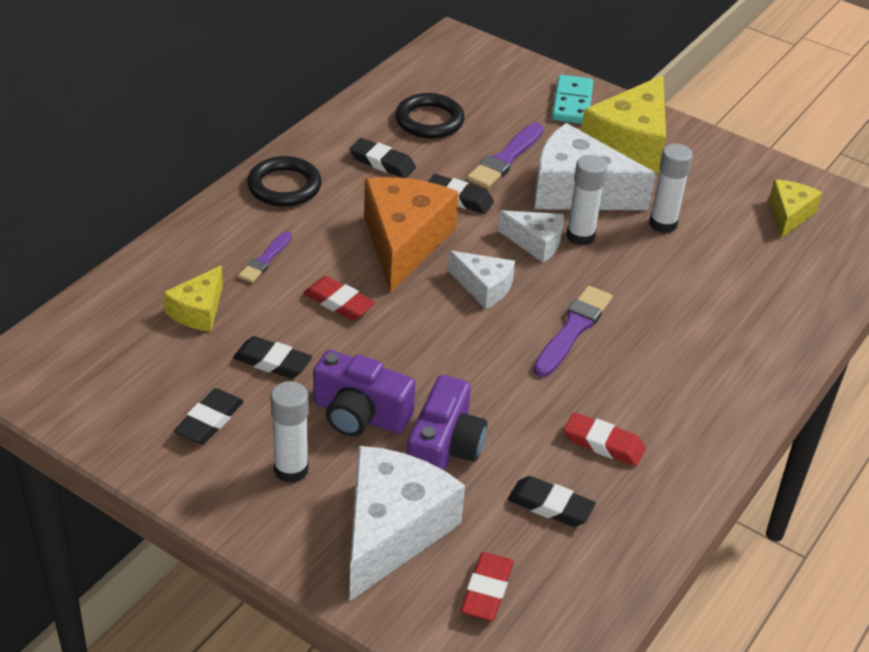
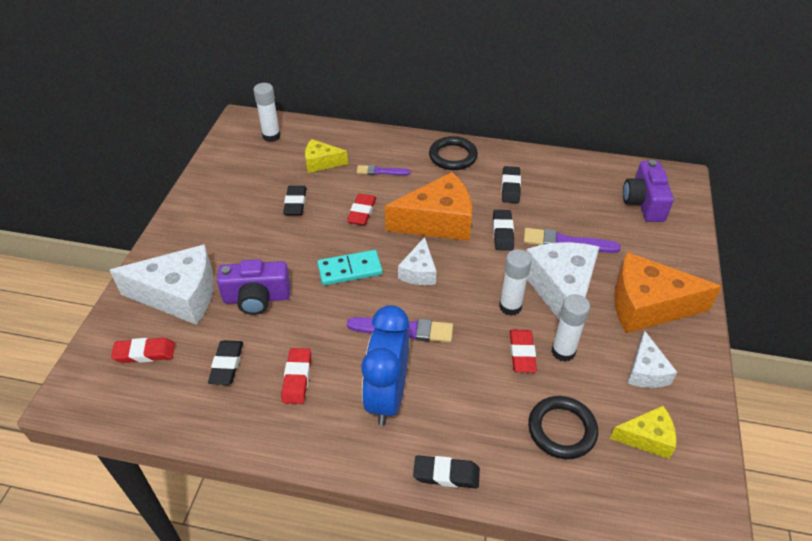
camera: 70 degrees right, 5 degrees up
(209, 421) = (237, 196): black eraser -> black eraser (446, 474)
(291, 470) = (212, 239): white glue stick -> white glue stick (271, 136)
(360, 415) = (269, 252): purple camera -> purple camera (644, 203)
(429, 120) = (575, 194): black ring -> black ring (562, 429)
(535, 242) = (485, 284): white cheese -> white cheese (646, 371)
(572, 103) = (668, 258): turquoise domino -> turquoise domino (350, 269)
(630, 144) = (648, 306): yellow cheese -> orange cheese
(651, 253) = (522, 353): none -> red eraser
(665, 374) = (387, 396): none -> blue clock

